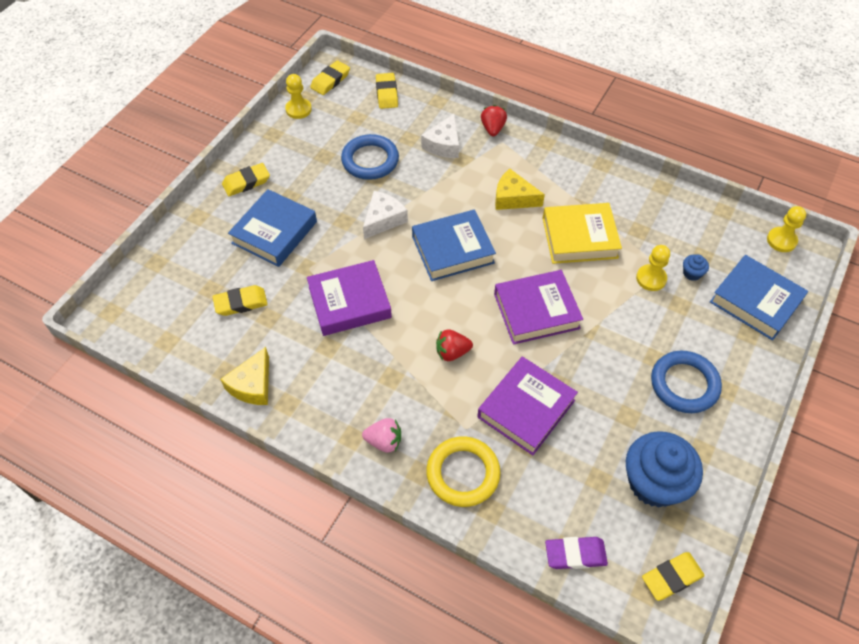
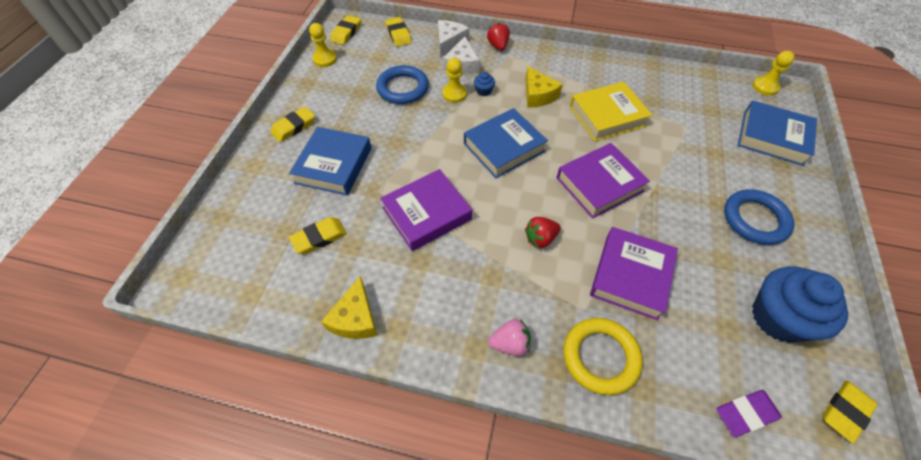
camera: 15 degrees left, 0 degrees up
(383, 219) = (432, 134): white cheese -> white cheese (450, 42)
(513, 198) = (538, 95): yellow cheese -> yellow cheese turned 120 degrees counterclockwise
(651, 278) = (681, 137): yellow pawn -> yellow pawn (454, 94)
(692, 273) = (711, 126): blue cupcake -> blue cupcake (483, 91)

